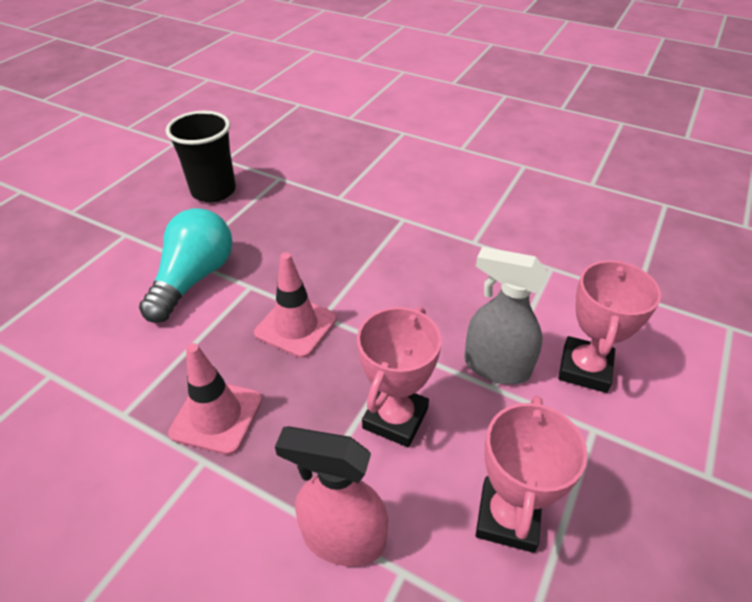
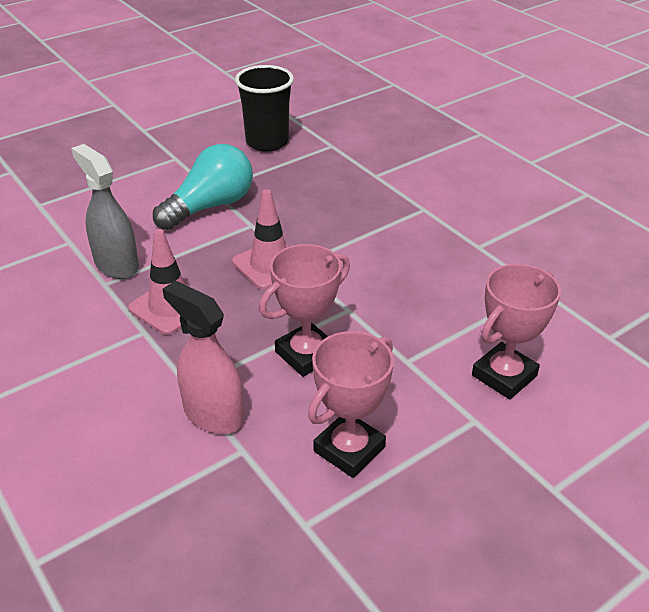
camera: 25 degrees right, 5 degrees down
(496, 366) = (421, 347): grey spray bottle -> grey spray bottle (116, 265)

